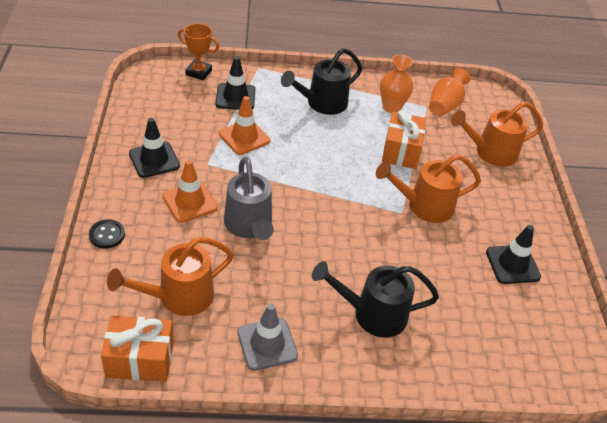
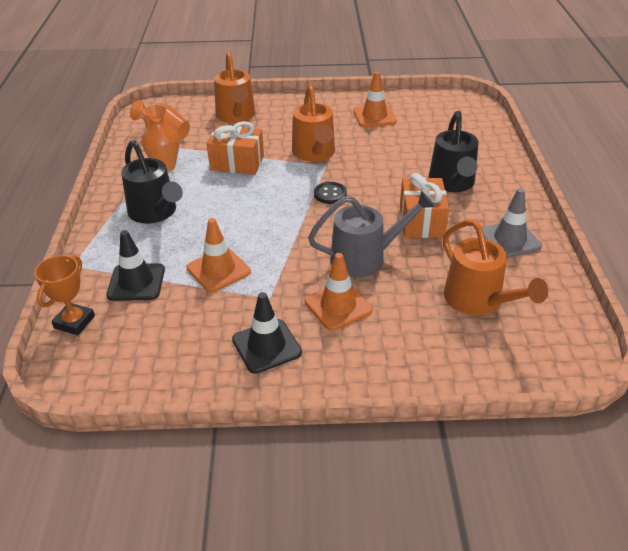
camera: 85 degrees left, 5 degrees down
(107, 235) = (408, 372): black button -> black button (330, 194)
(140, 359) = (565, 320): orange gift -> orange gift (421, 221)
(512, 264) = (374, 116): black traffic cone -> orange traffic cone

